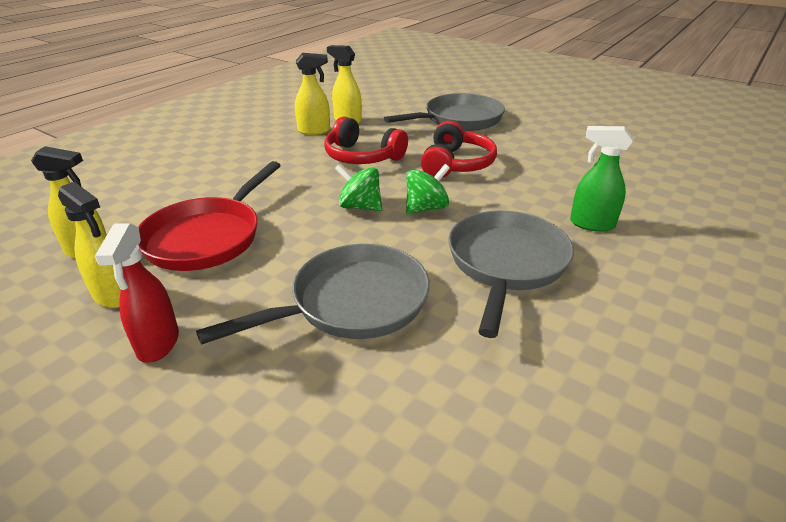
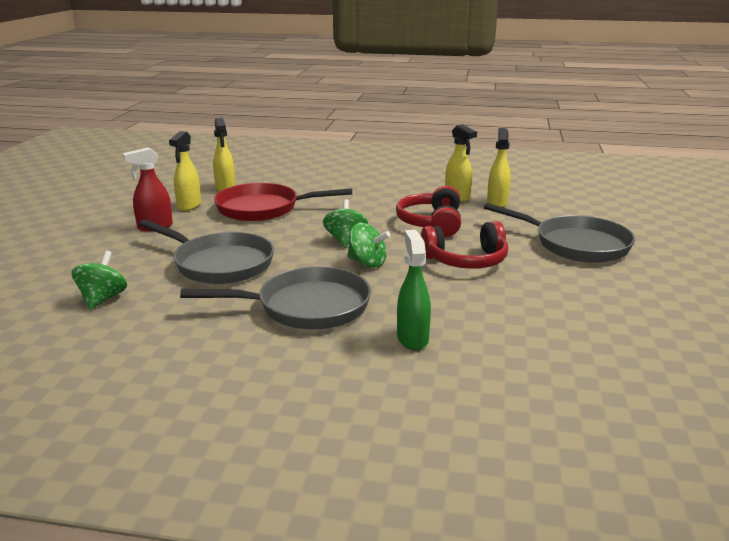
camera: 65 degrees right, 10 degrees down
(390, 438) = (102, 299): none -> green spinning top

